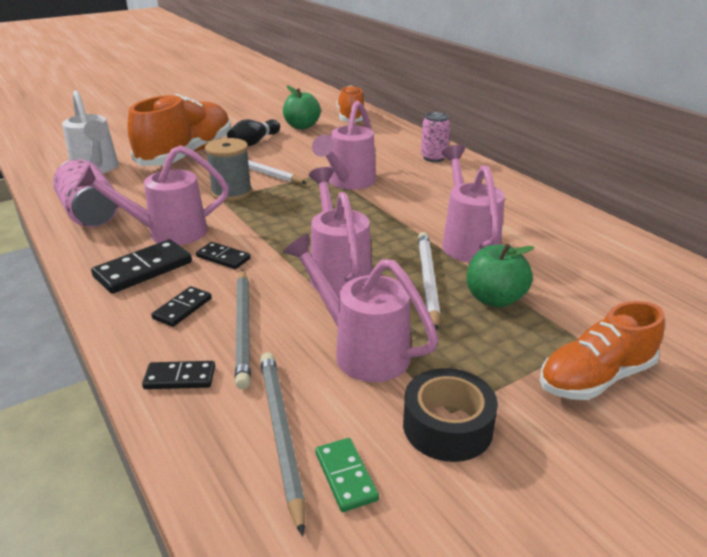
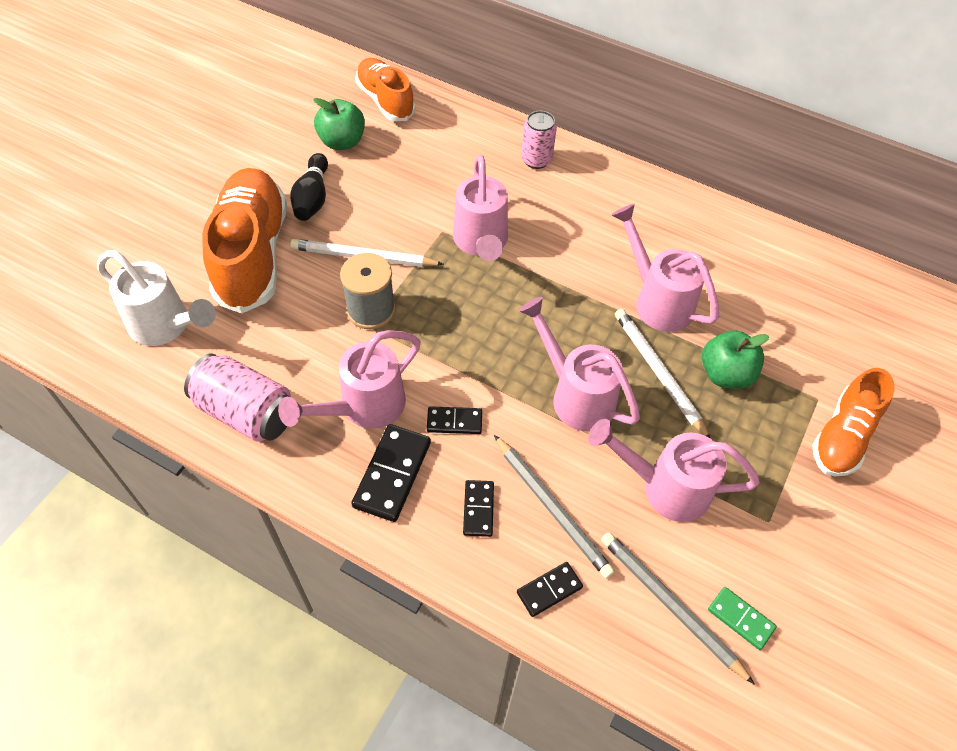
camera: 30 degrees left, 25 degrees up
(447, 426) = (775, 537): black tape -> none

